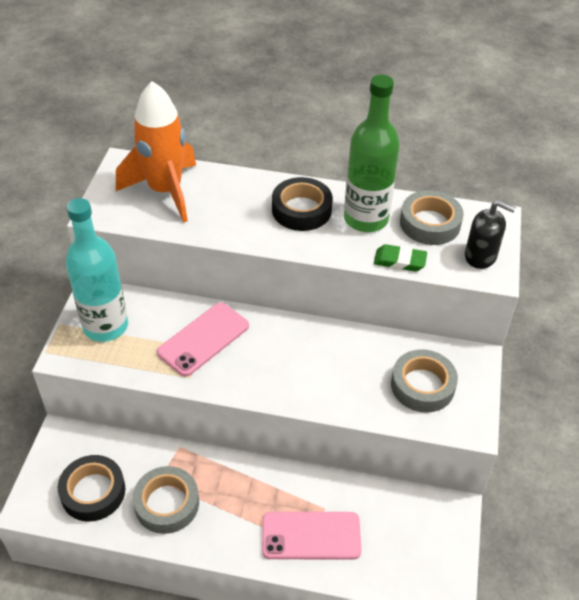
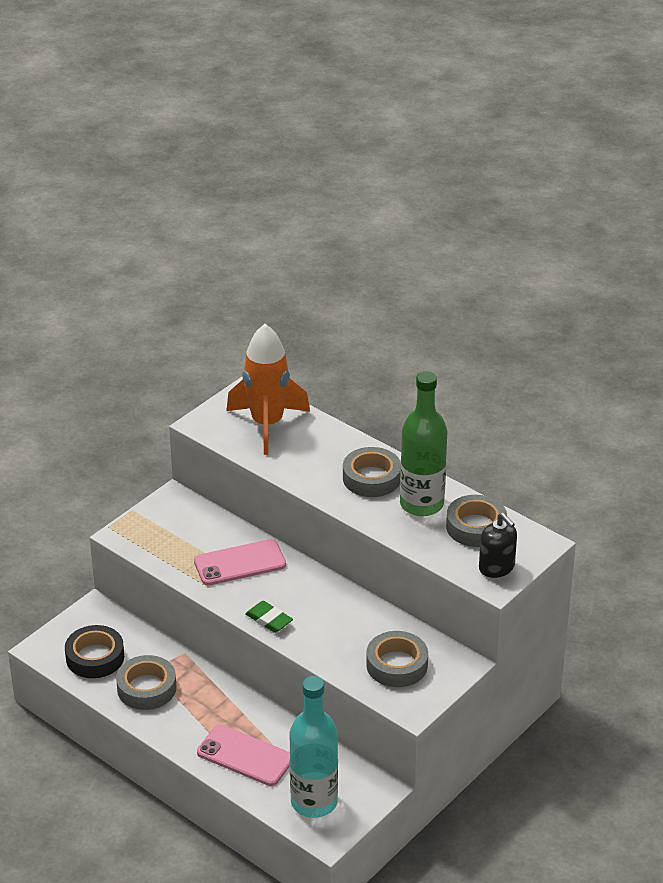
camera: 30 degrees right, 10 degrees down
(105, 326) = (167, 524): turquoise bottle -> turquoise bottle (314, 802)
(301, 210) = (371, 478): black tape -> grey tape
(399, 261) = (421, 546): green eraser -> green eraser (269, 620)

